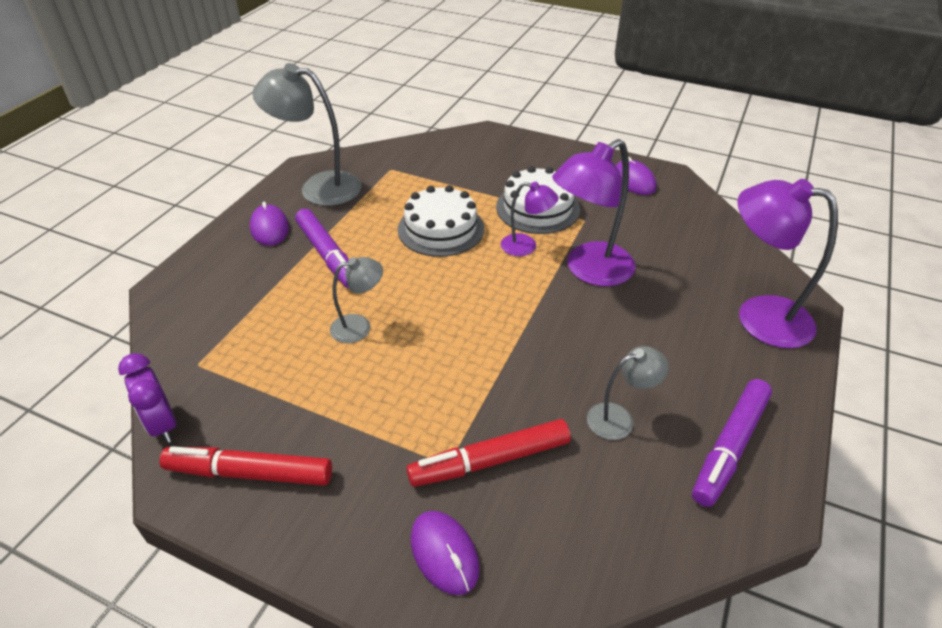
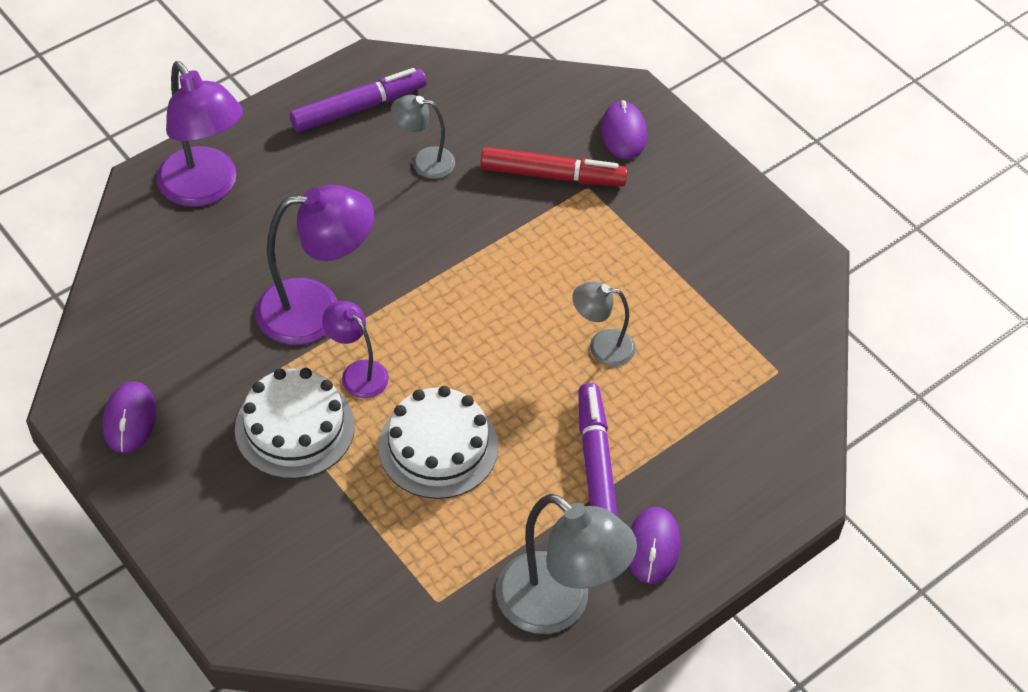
camera: 155 degrees left, 10 degrees up
(163, 424) = (818, 319): purple clock -> none
(250, 473) = (750, 245): red marker -> none

